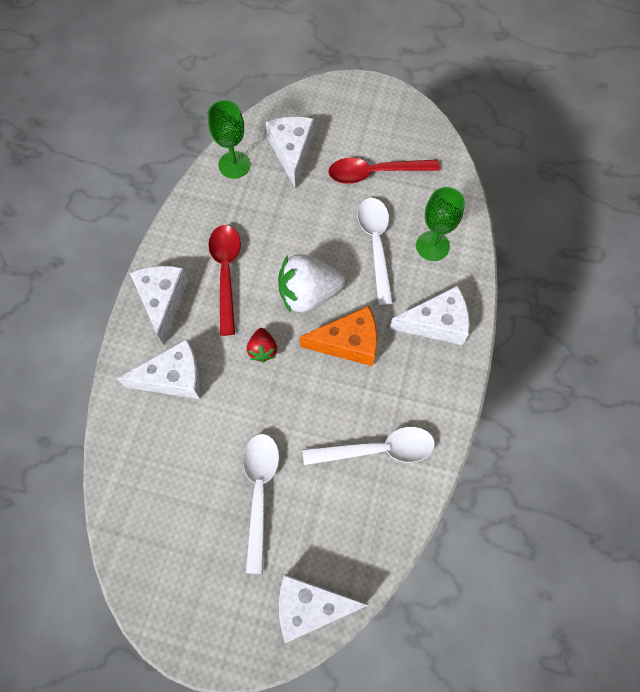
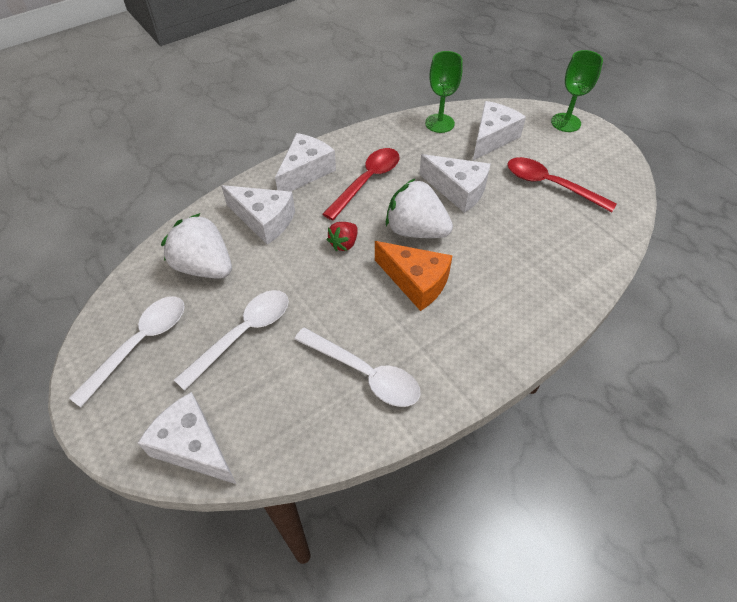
camera: 40 degrees right, 15 degrees down
(167, 460) = (204, 267): none -> white strawberry
(376, 244) = (505, 231): white spoon -> white spoon (141, 343)
(432, 246) = (556, 261): green goblet -> green goblet (565, 122)
(436, 323) = (507, 317): white cheese -> white cheese (458, 190)

